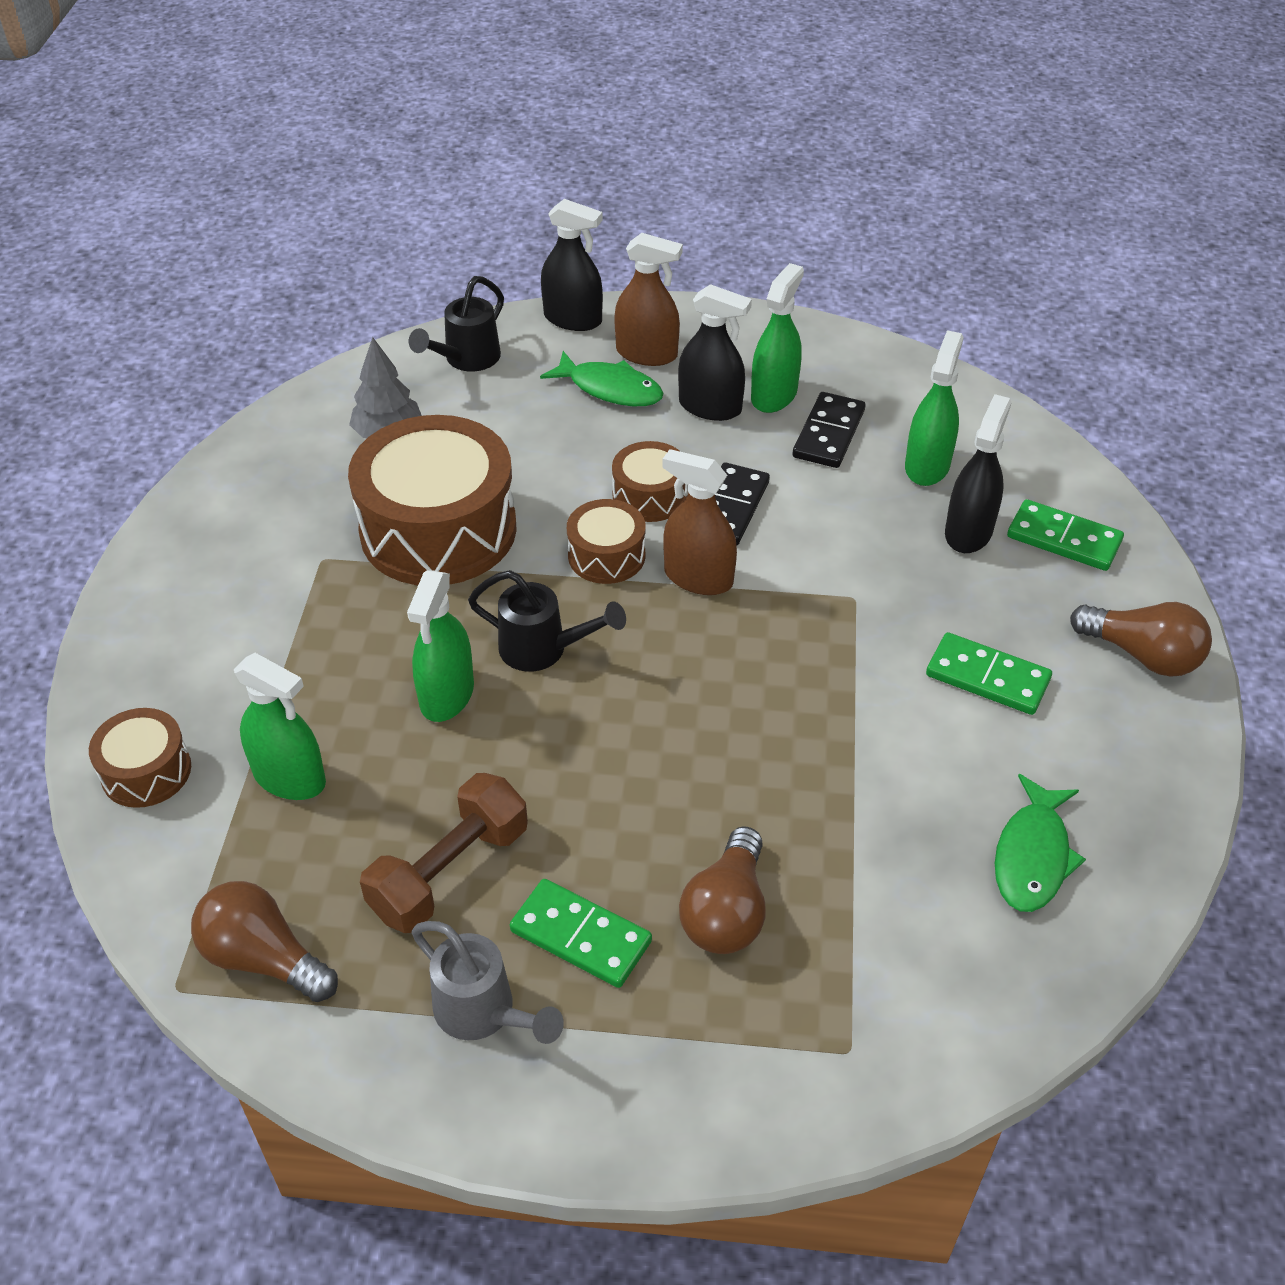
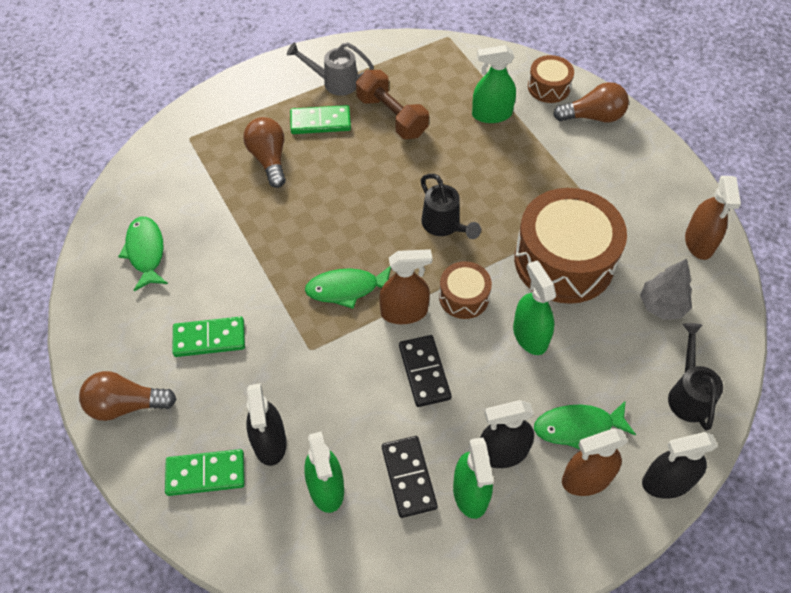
camera: 145 degrees right, 10 degrees up
(256, 466) = (699, 242): none -> brown spray bottle
(263, 958) = (429, 58): brown light bulb -> brown light bulb (593, 117)
(447, 694) = (466, 181): green spray bottle -> green spray bottle (530, 336)
(449, 872) = (391, 116): brown dumbbell -> brown dumbbell turned 45 degrees counterclockwise
(544, 650) = (444, 226): black watering can -> black watering can turned 105 degrees counterclockwise
(649, 496) = (476, 352): brown drum -> none
(752, 642) = (347, 289): none -> green fish

